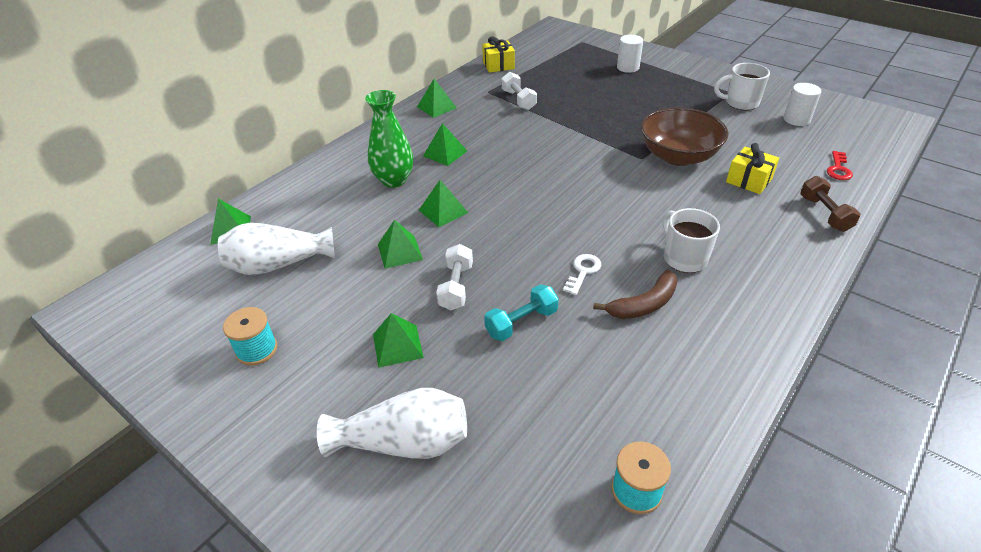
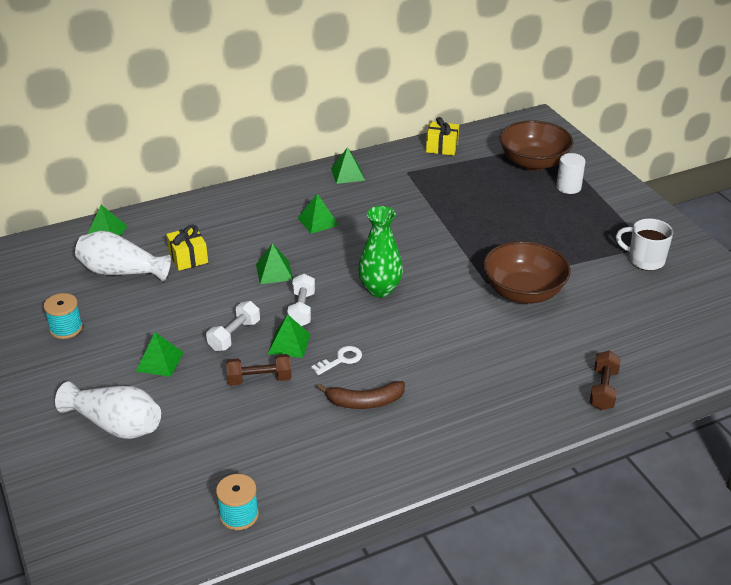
camera: 25 degrees right, 5 degrees down
(394, 180) = (257, 232): green vase -> green vase (380, 289)
(400, 252) = (214, 293): green pyramid -> green pyramid (289, 344)
(518, 100) = (428, 189): white dumbbell -> white dumbbell (302, 309)
(521, 322) = (259, 379): turquoise dumbbell -> brown dumbbell
(583, 57) = (533, 162): none -> brown bowl
(684, 258) = (434, 380): white mug -> none
(749, 180) = (566, 336): yellow gift -> yellow gift (188, 258)
(796, 119) = (684, 295): white cylinder -> none
(838, 169) = (667, 356): red key -> none

